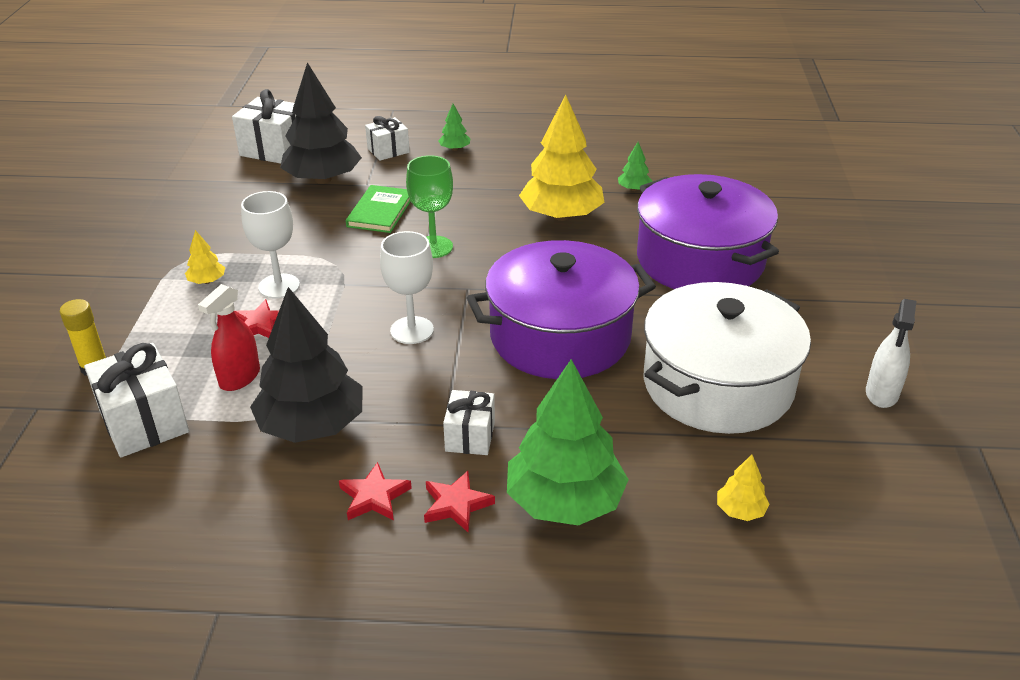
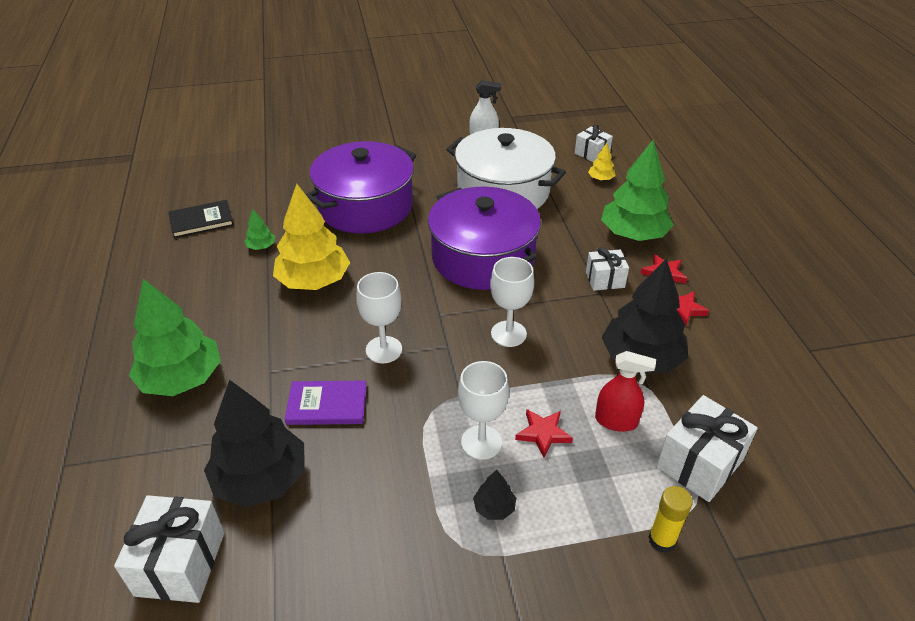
camera: 105 degrees left, 5 degrees up
(207, 281) = (494, 507): yellow tree -> black tree
(380, 211) = (327, 405): green book -> purple book
(388, 150) = (185, 437): white gift -> white gift (592, 154)
(433, 247) = (384, 350): green goblet -> white goblet
(454, 149) = (181, 379): green tree -> green tree, size x2.35
(692, 158) = (201, 221): none -> black book

